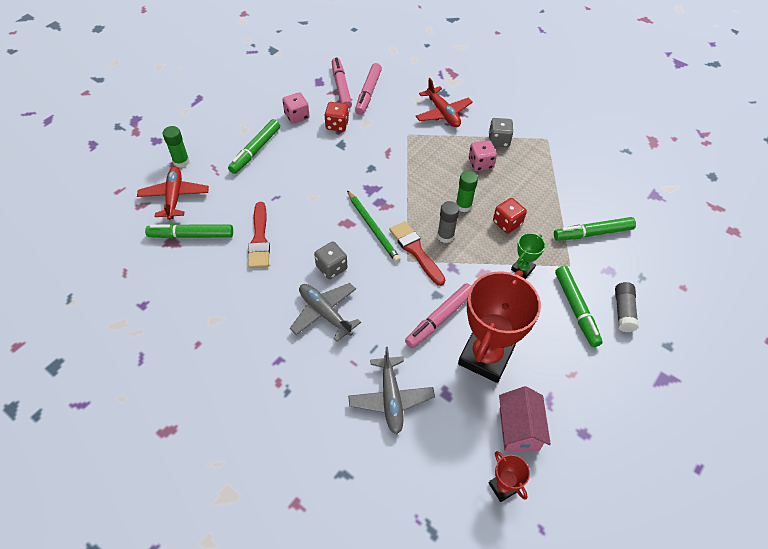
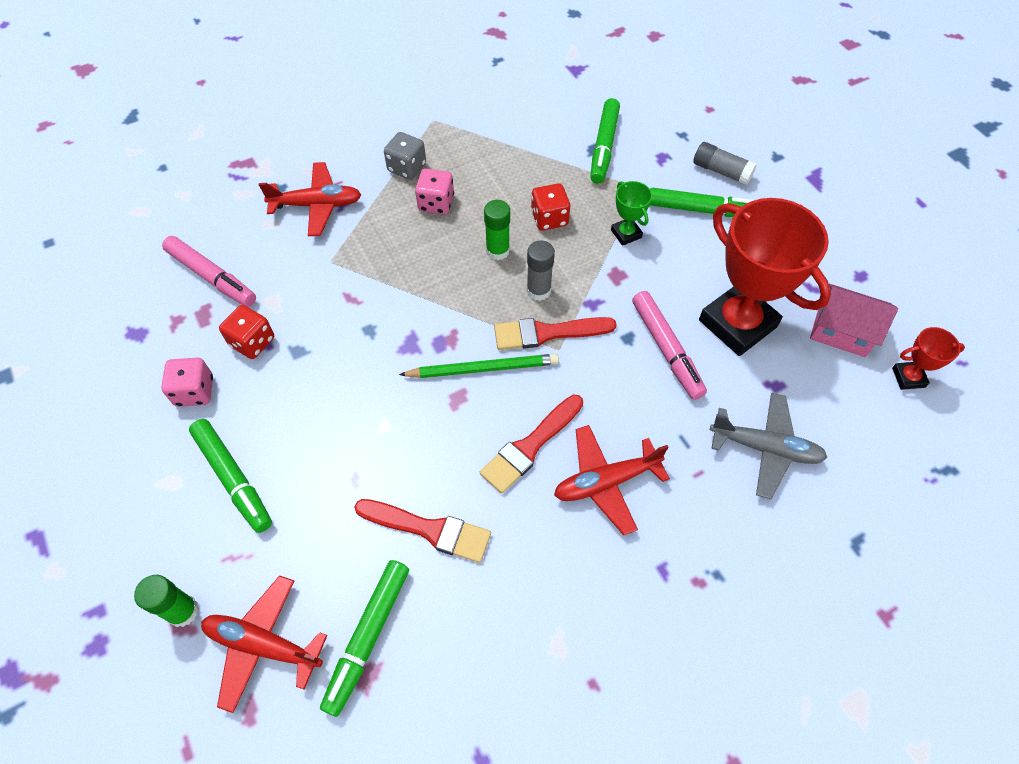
camera: 65 degrees left, 5 degrees up
(325, 313) = (606, 482): grey plane -> red plane
(331, 268) = (530, 446): grey dice -> red brush
(341, 87) = (173, 308): pink marker -> none

